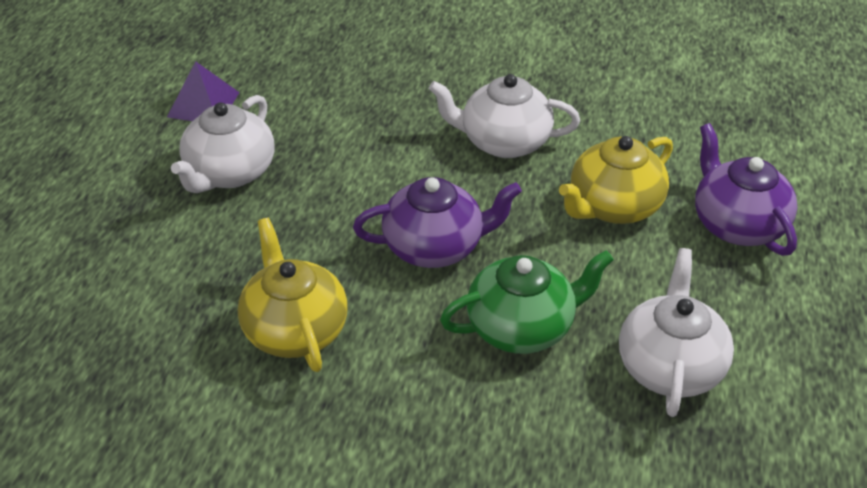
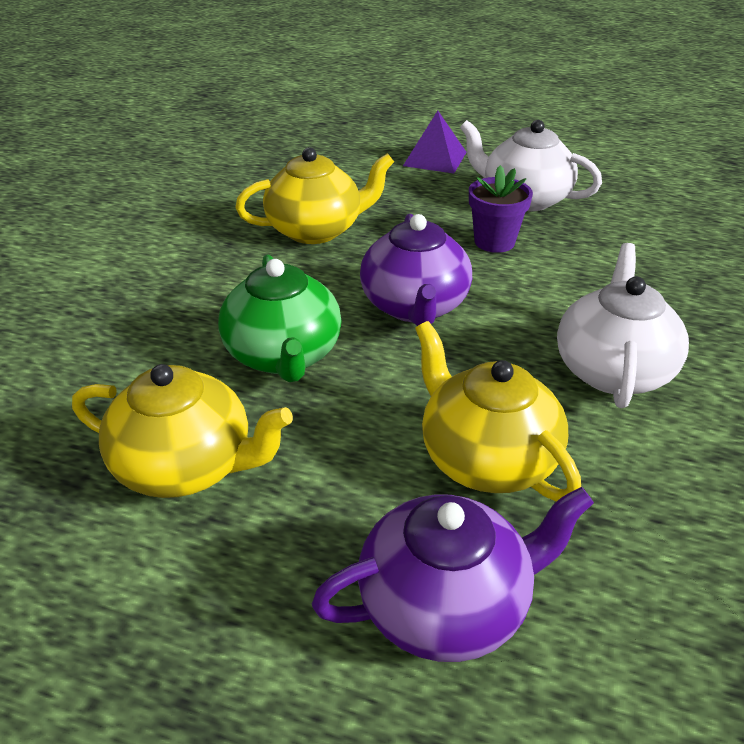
camera: 95 degrees right, 5 degrees down
(203, 104) = (626, 184): purple pyramid -> purple pyramid (435, 159)
(318, 196) = (494, 242): none -> purple flower pot
(670, 366) = (186, 466): white teapot -> yellow teapot

